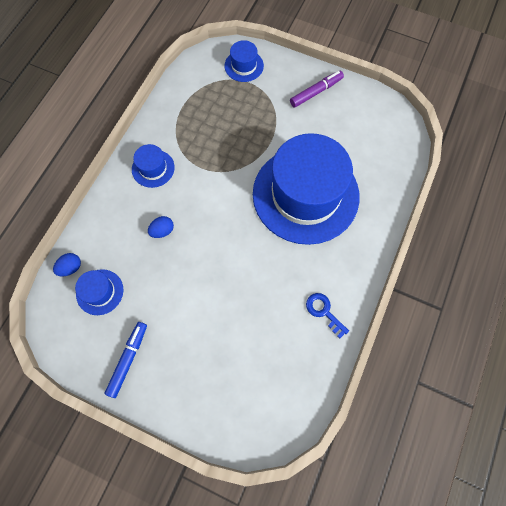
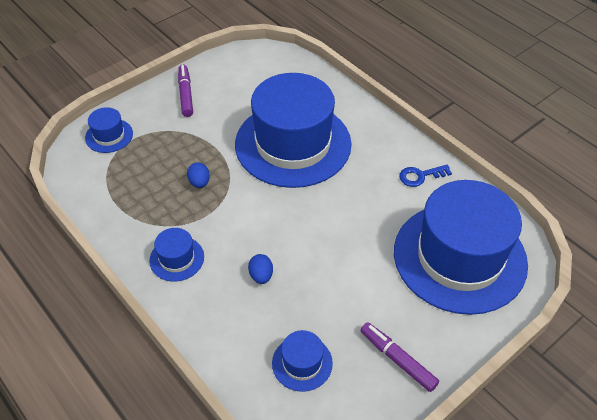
camera: 65 degrees left, 20 degrees down
(71, 268) = (254, 385): blue egg -> blue egg (199, 183)
(128, 359) = (397, 359): blue marker -> purple marker
(248, 376) = (459, 257): none -> blue hat

